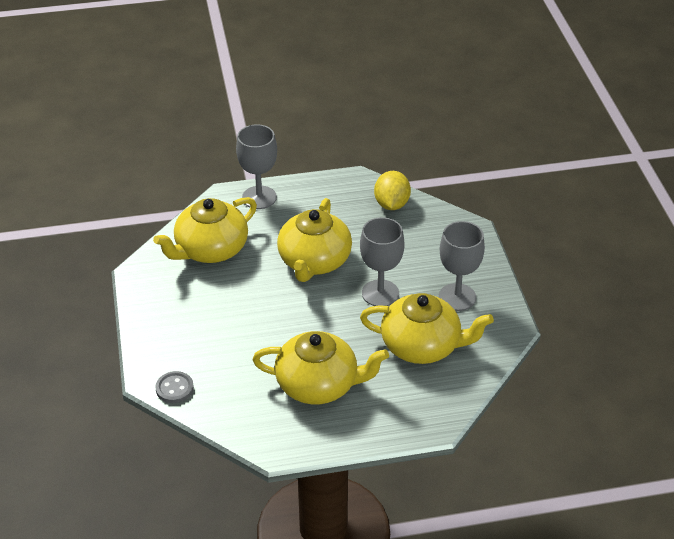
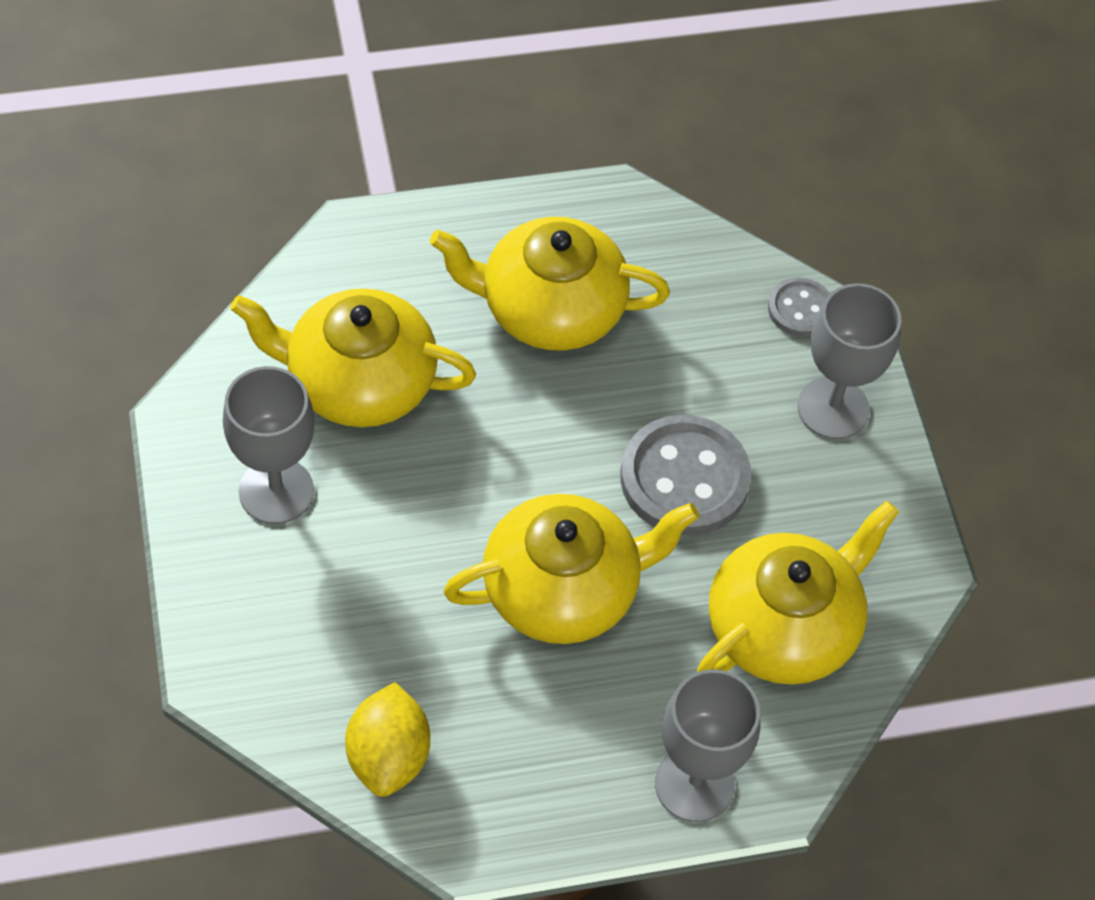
camera: 175 degrees right, 15 degrees up
(251, 306) = (684, 478): none -> grey button
(314, 261) = (563, 590): yellow teapot -> yellow teapot turned 60 degrees clockwise
(380, 293) = (429, 504): grey goblet -> grey goblet (833, 408)

